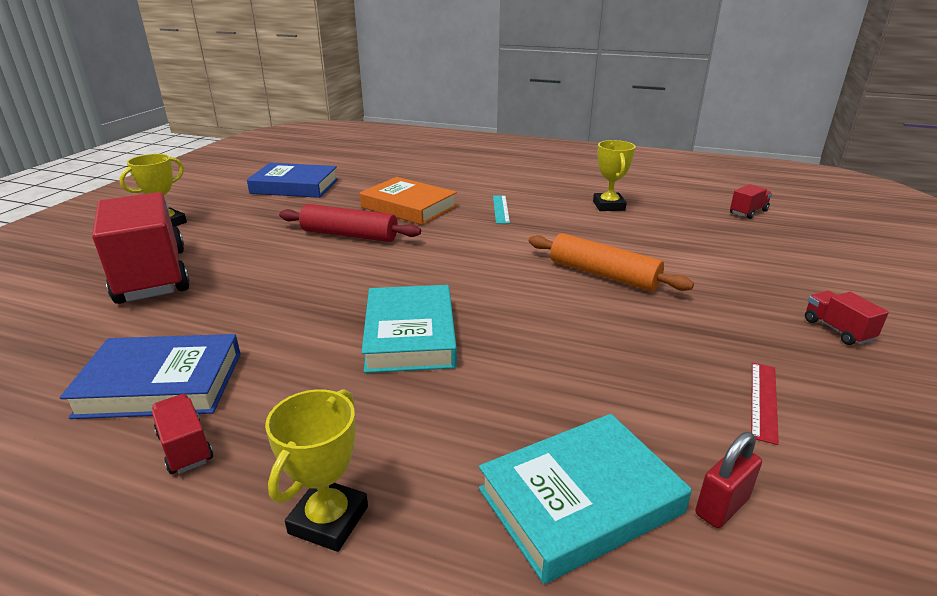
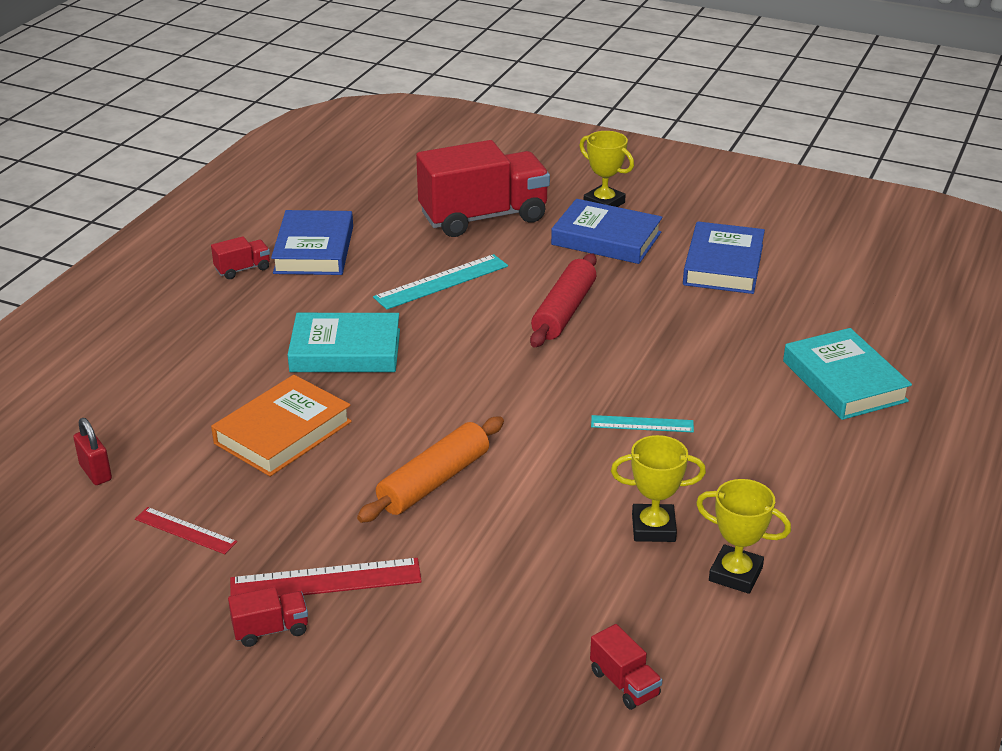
camera: 95 degrees right, 5 degrees up
(233, 222) = (606, 239): none -> blue book
(280, 290) = (441, 281): none -> turquoise ruler
(328, 520) = (160, 323): yellow trophy -> yellow trophy (735, 574)
(408, 207) = (650, 350): orange book -> orange book (283, 432)
(580, 501) = (129, 414): turquoise book -> turquoise book (844, 381)
(757, 311) = (325, 580): none -> red ruler

